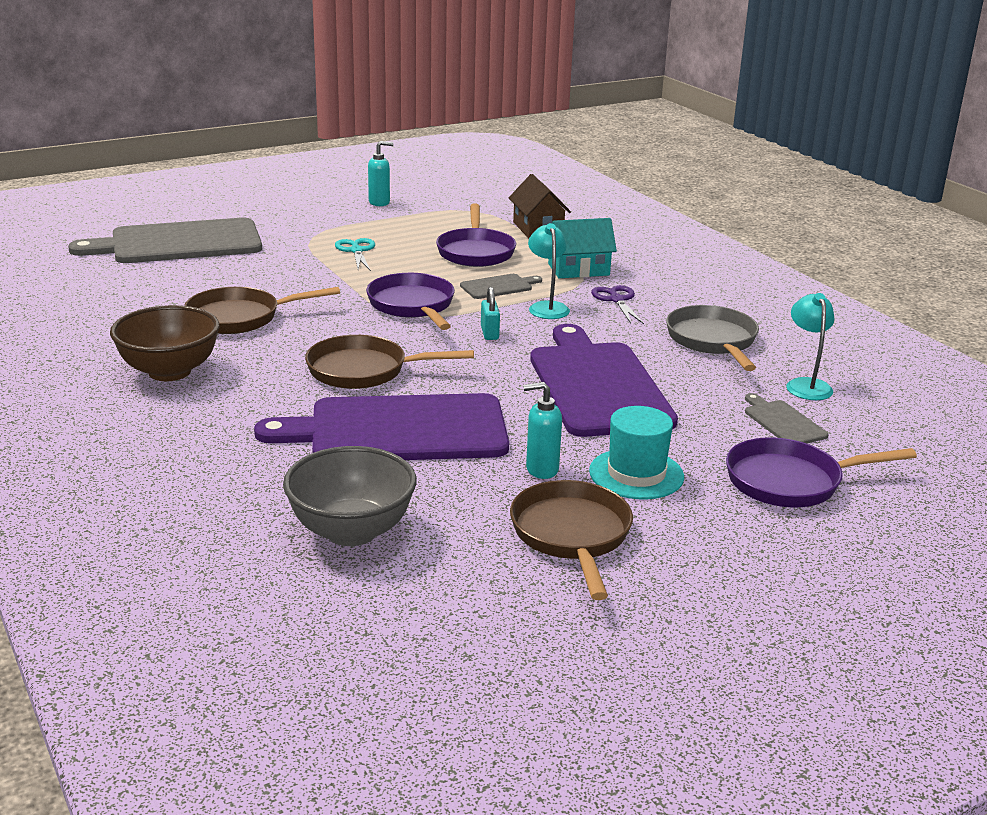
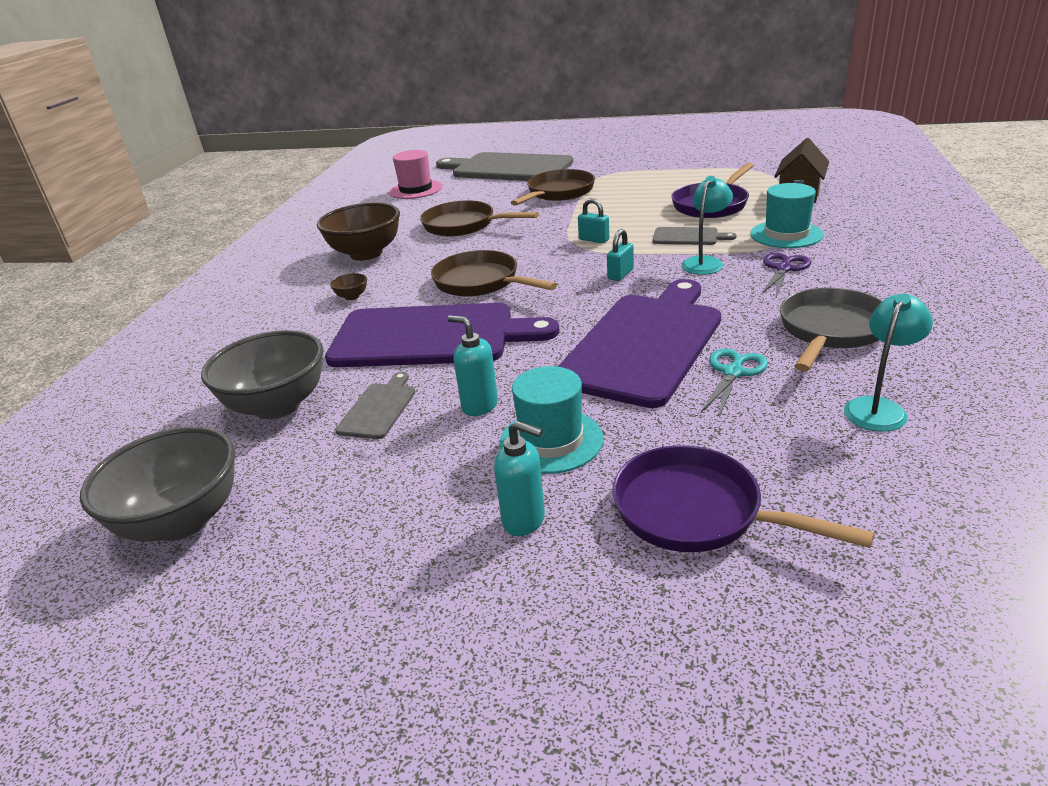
camera: 45 degrees right, 5 degrees up
(95, 287) = (416, 190): none -> pink hat
(240, 418) = (352, 297): none -> brown bowl
(356, 251) = (617, 190): turquoise scissors -> turquoise scissors (733, 372)
(379, 202) = (691, 156): turquoise soap dispenser -> turquoise soap dispenser (524, 520)
(399, 430) = (430, 336): purple cutting board -> purple cutting board turned 150 degrees clockwise
(413, 306) = (594, 240): purple pan -> turquoise padlock
(435, 638) = (182, 521): none -> grey bowl
(572, 536) = (408, 477): brown pan -> brown pan (558, 193)
(578, 269) = (786, 234): turquoise house -> turquoise hat
(782, 422) = (786, 440): grey cutting board -> grey cutting board (378, 408)

